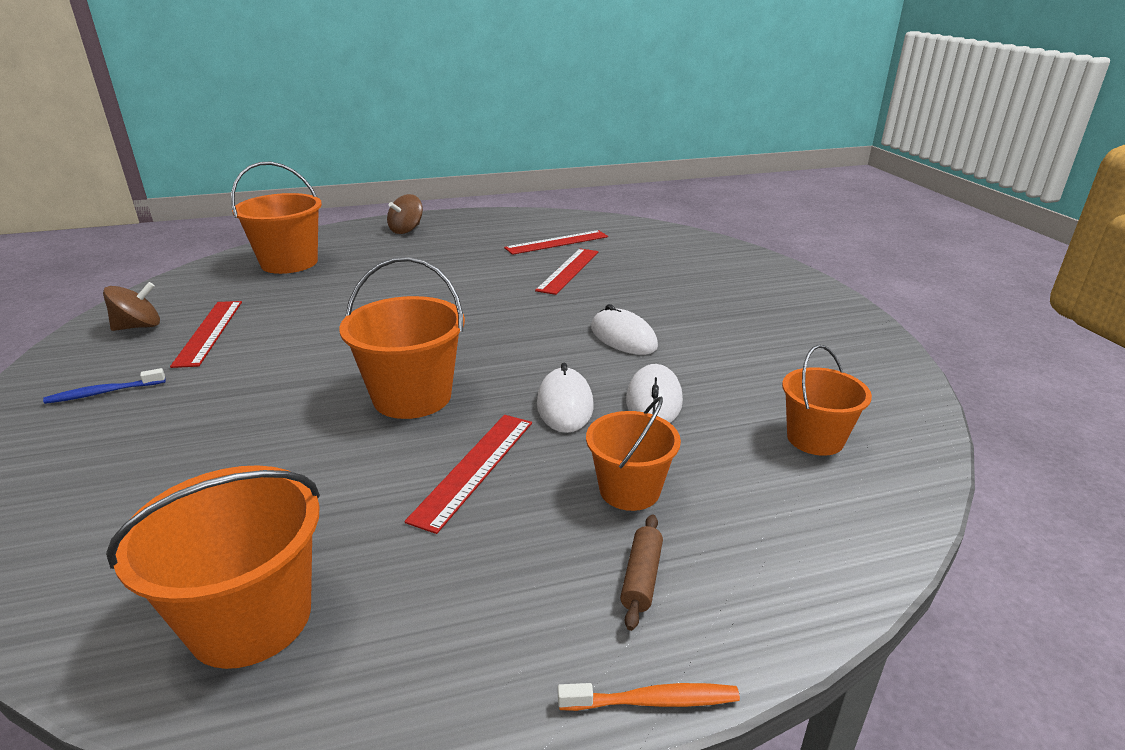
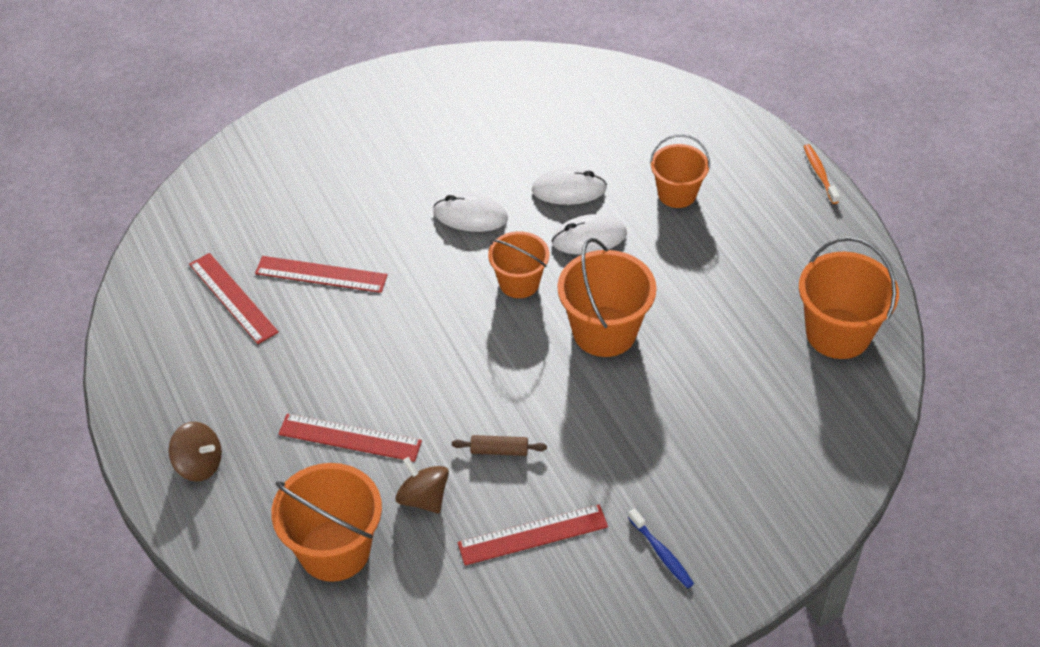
camera: 100 degrees left, 20 degrees up
(139, 326) = (536, 609): brown spinning top -> brown spinning top (423, 498)
(474, 468) = (681, 272): red ruler -> red ruler (350, 437)
(623, 337) = (470, 216): white mouse -> white mouse turned 60 degrees clockwise
(641, 578) = (748, 183): brown rolling pin -> brown rolling pin (499, 450)
(815, 439) = (593, 110): orange bucket -> orange bucket (519, 282)

